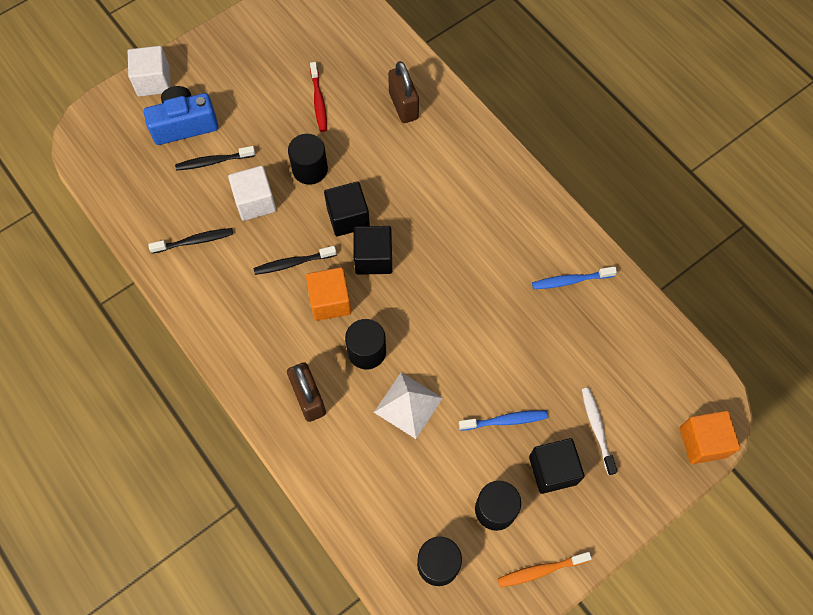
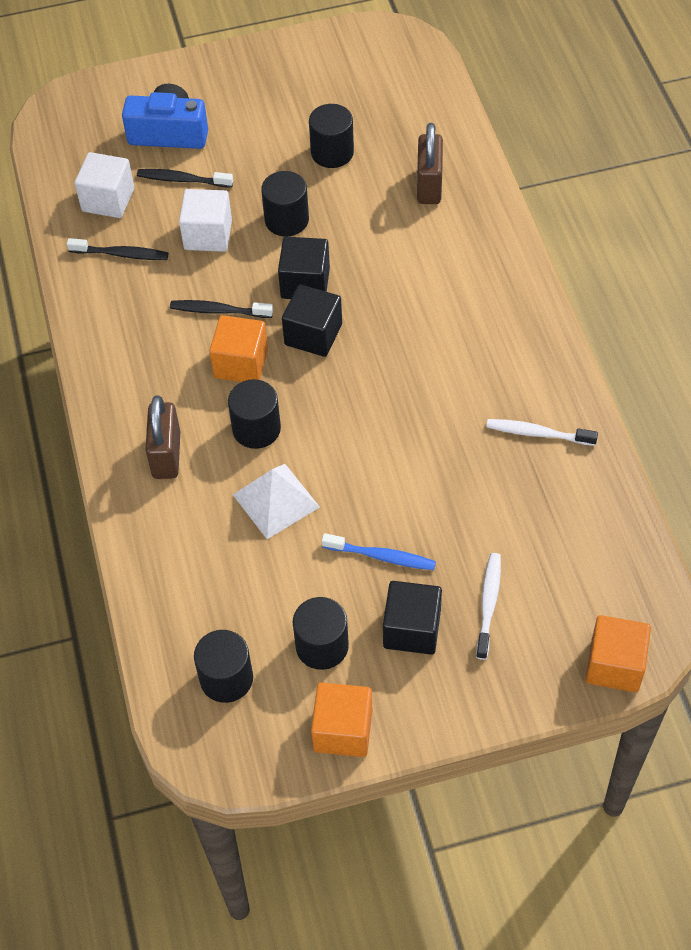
camera: 25 degrees right, 10 degrees down
(153, 81) = (157, 79): white cube -> white cube (108, 200)
(318, 101) = (332, 152): red toothbrush -> black cylinder
(540, 570) = (343, 730): orange toothbrush -> orange cube
(570, 280) = (537, 433): blue toothbrush -> white toothbrush

